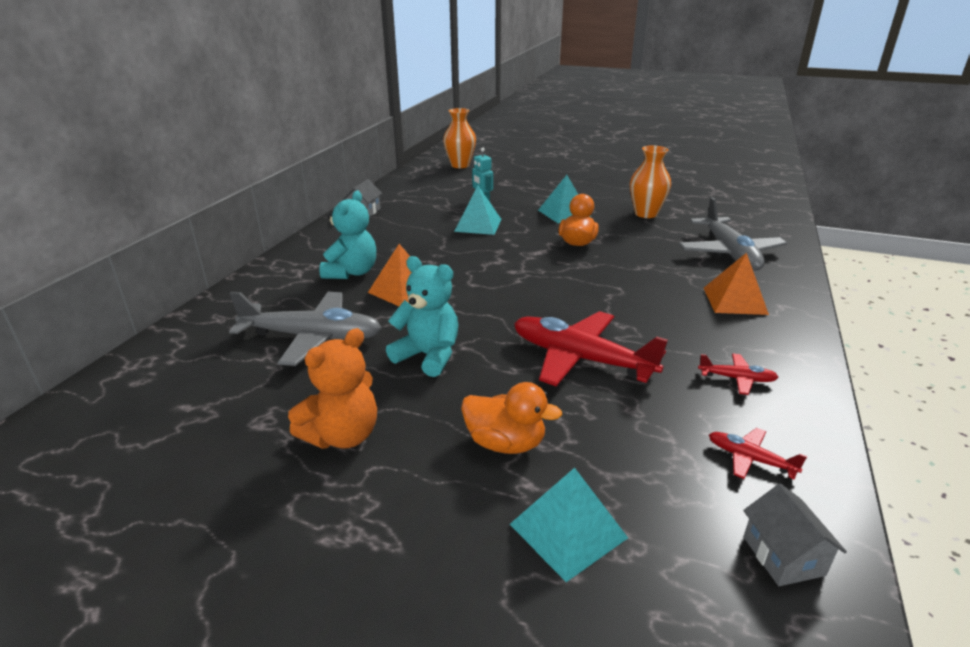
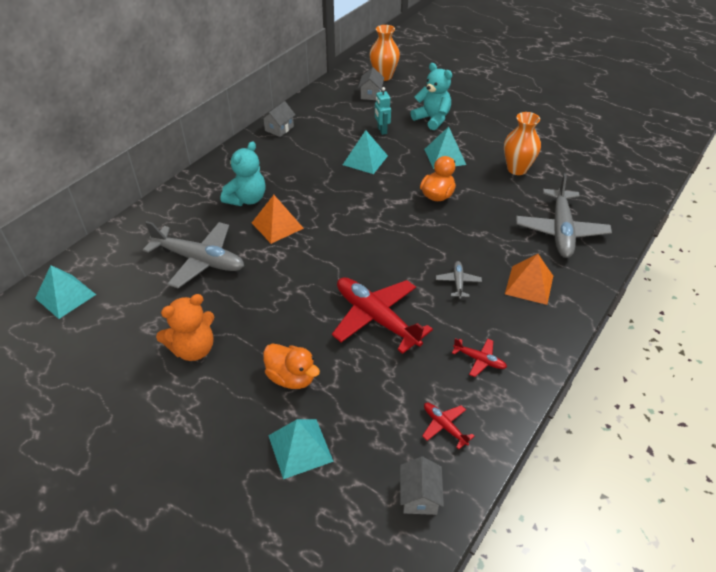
camera: 15 degrees right, 15 degrees up
(115, 406) = (65, 296): none -> turquoise pyramid
(428, 356) = (271, 293): turquoise teddy bear -> turquoise teddy bear (432, 119)
(454, 178) = (371, 94): none -> grey house
(654, 310) = (458, 282): none -> grey plane

